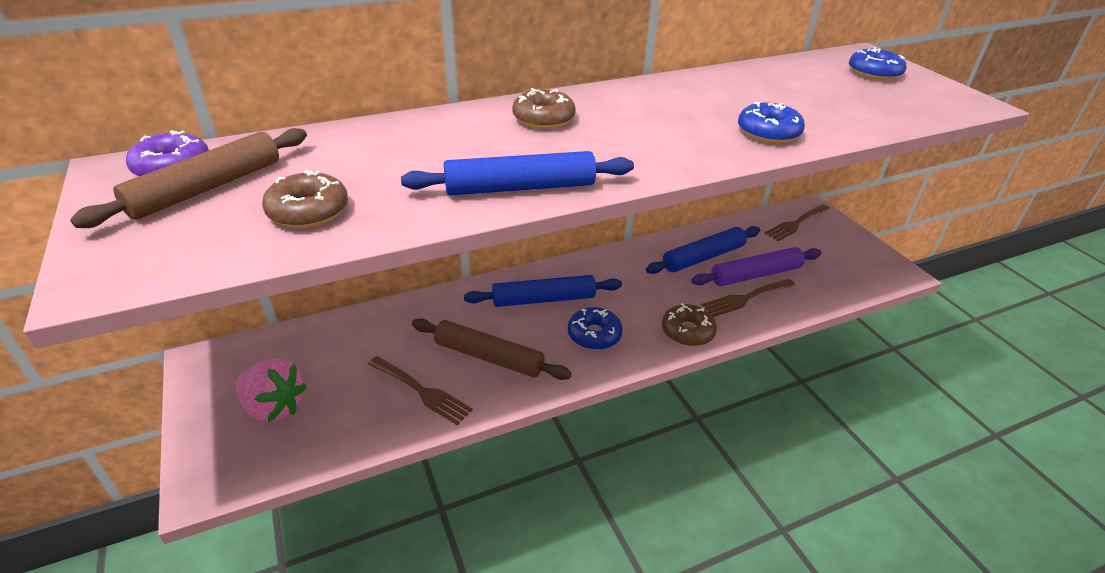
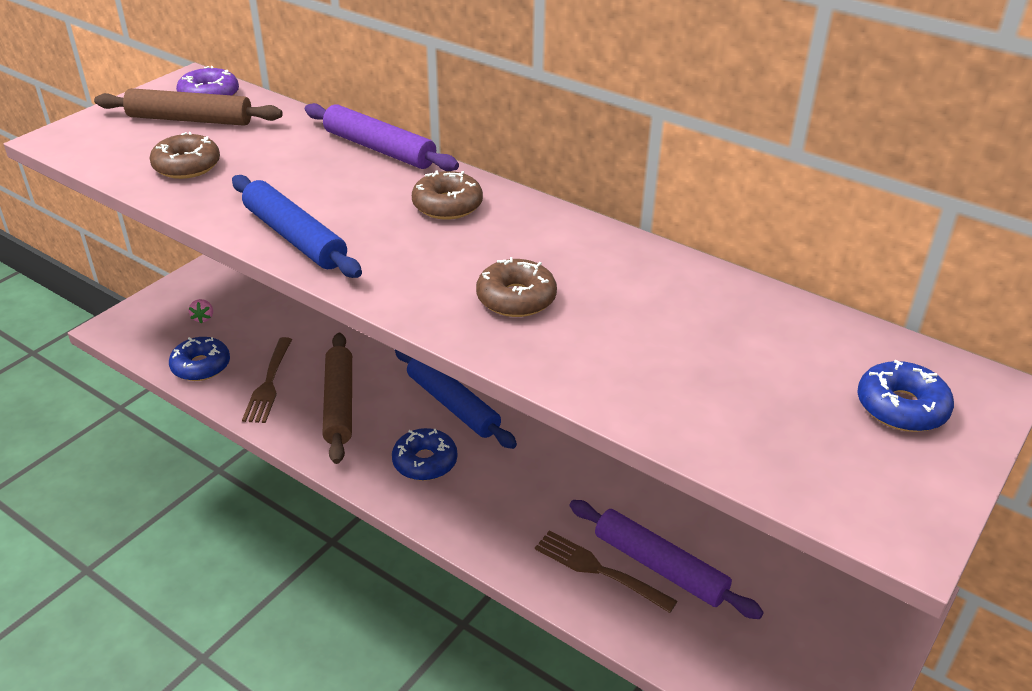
camera: 60 degrees right, 0 degrees up
(274, 407) = (203, 318): pink strawberry -> pink strawberry, size x0.44
(418, 119) = (379, 149): none -> purple rolling pin
(687, 331) = (488, 534): brown donut -> brown donut (516, 298)
(703, 257) = (650, 505): blue rolling pin -> none
(768, 132) = (564, 349): blue donut -> blue donut (201, 366)
(796, 223) = (837, 580): brown fork -> none

